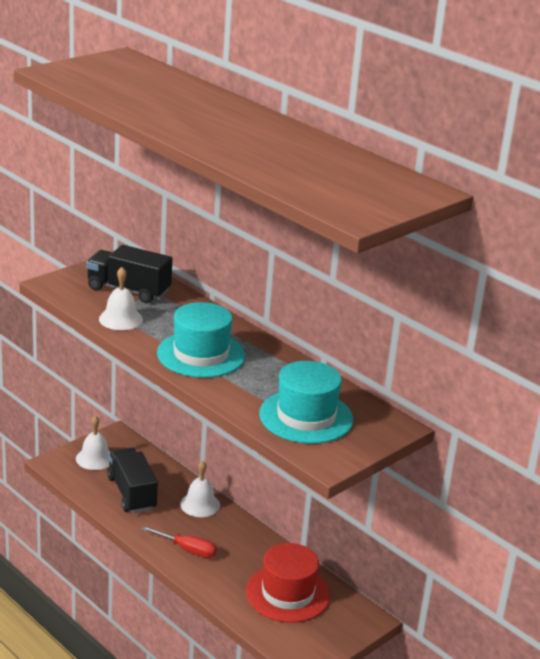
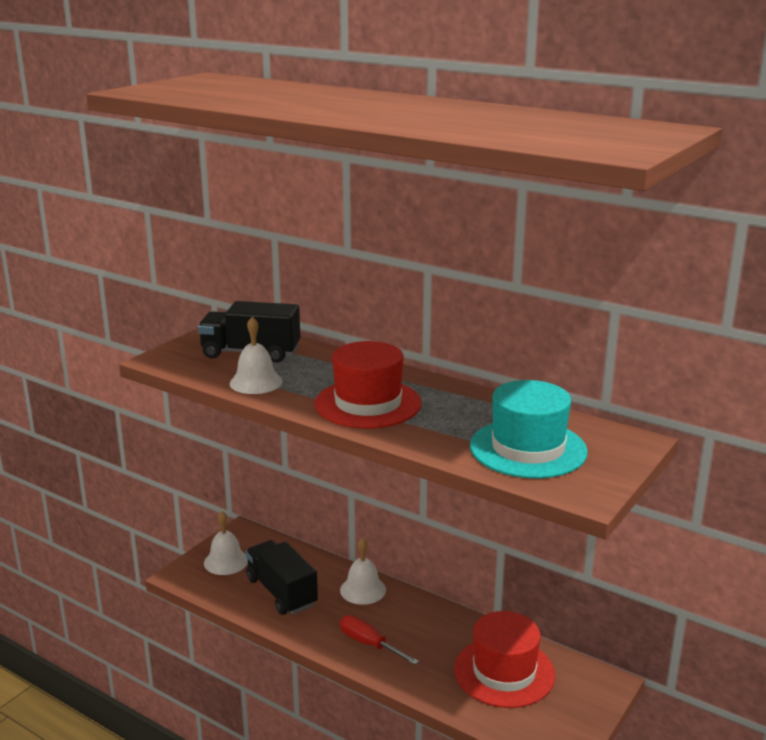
camera: 10 degrees left, 5 degrees down
(187, 549) = (369, 644): red screwdriver -> red screwdriver turned 150 degrees counterclockwise
(201, 354) = (368, 404): turquoise hat -> red hat

